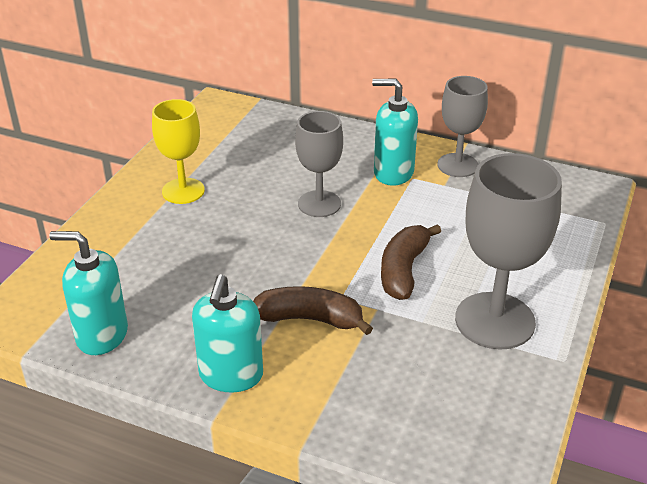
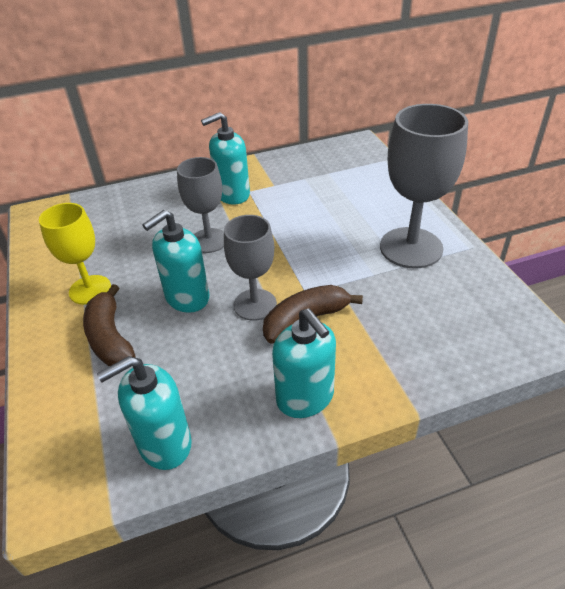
camera: 40 degrees left, 5 degrees up
(242, 241) = (187, 298): none -> turquoise soap dispenser
(404, 270) = (320, 250): brown banana -> brown banana (110, 338)
(457, 165) = (266, 169): grey goblet -> grey goblet (255, 304)

